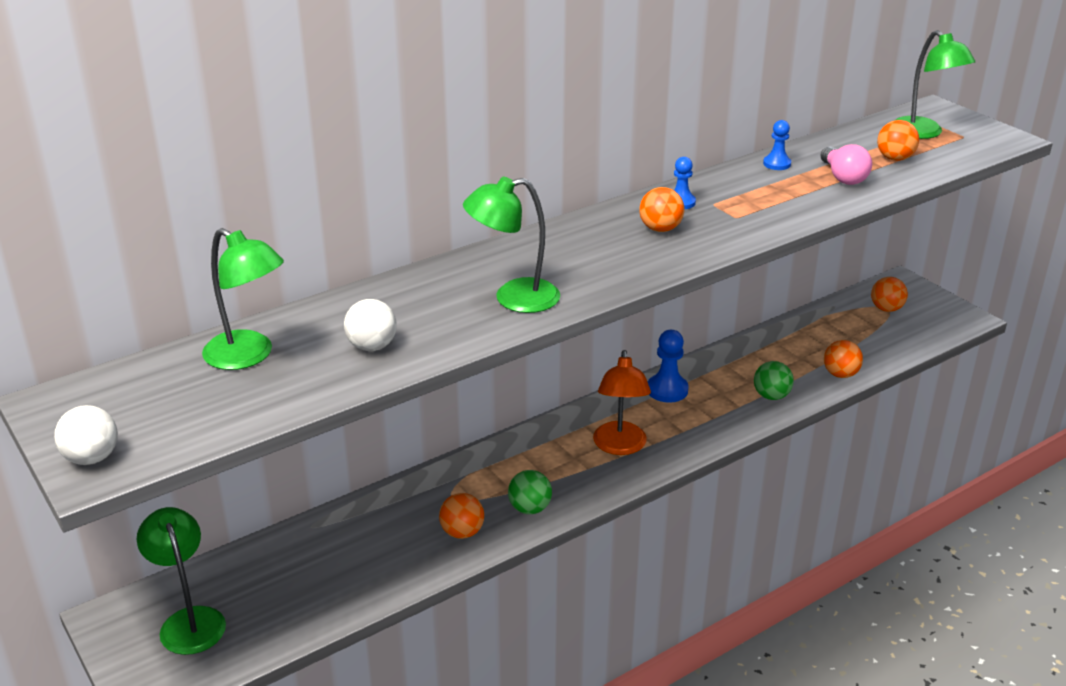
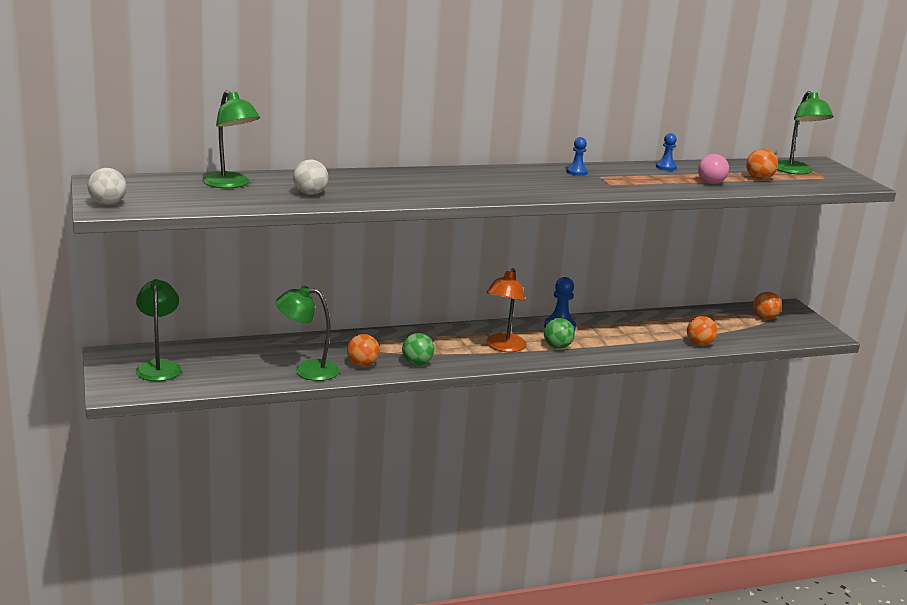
camera: 15 degrees right, 10 degrees down
(513, 298) = (420, 191): green lamp -> green lamp (307, 370)
(660, 229) = (550, 180): orange ball -> none
(771, 396) = (636, 345): green ball -> green ball (557, 347)

